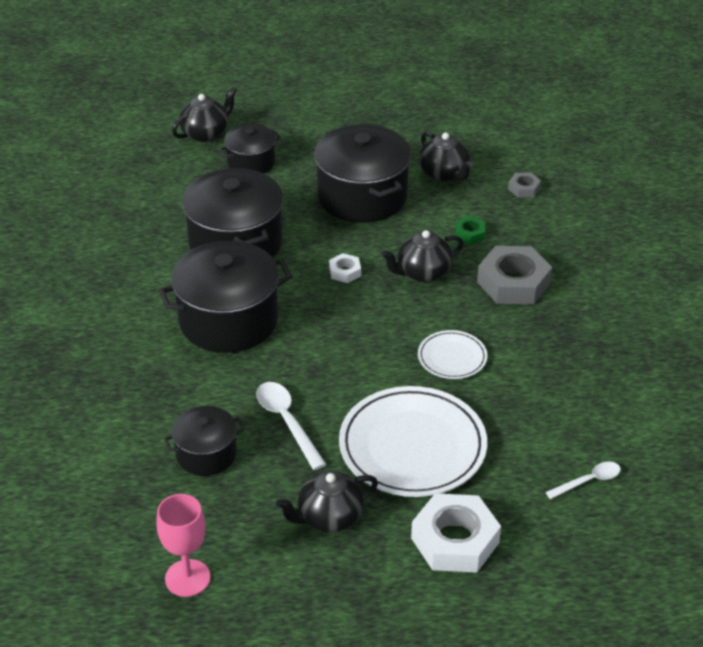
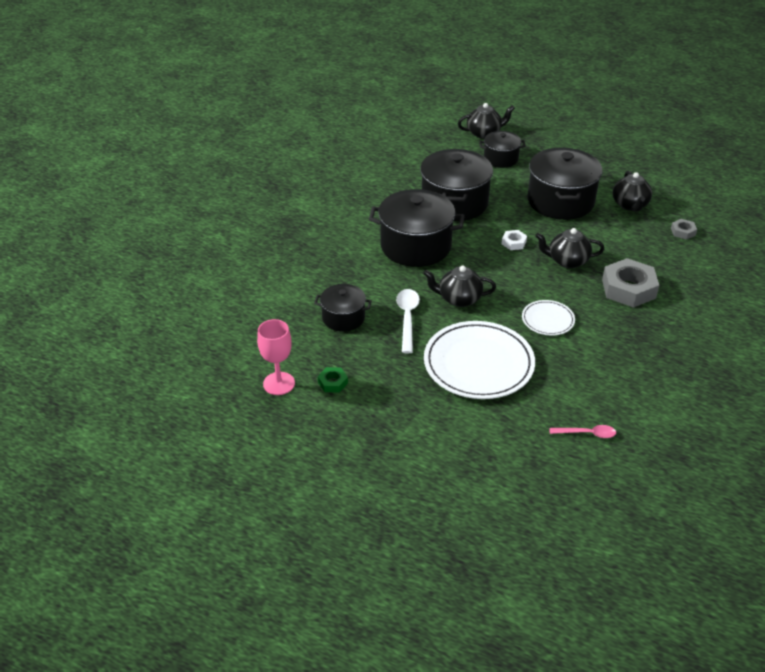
camera: 30 degrees right, 0 degrees up
(329, 517) = (391, 384): black teapot -> black teapot (459, 299)
(455, 540) = (463, 432): white nut -> none
(470, 234) = (620, 248): green nut -> green nut (333, 382)
(588, 481) = (587, 433): white spoon -> pink spoon

